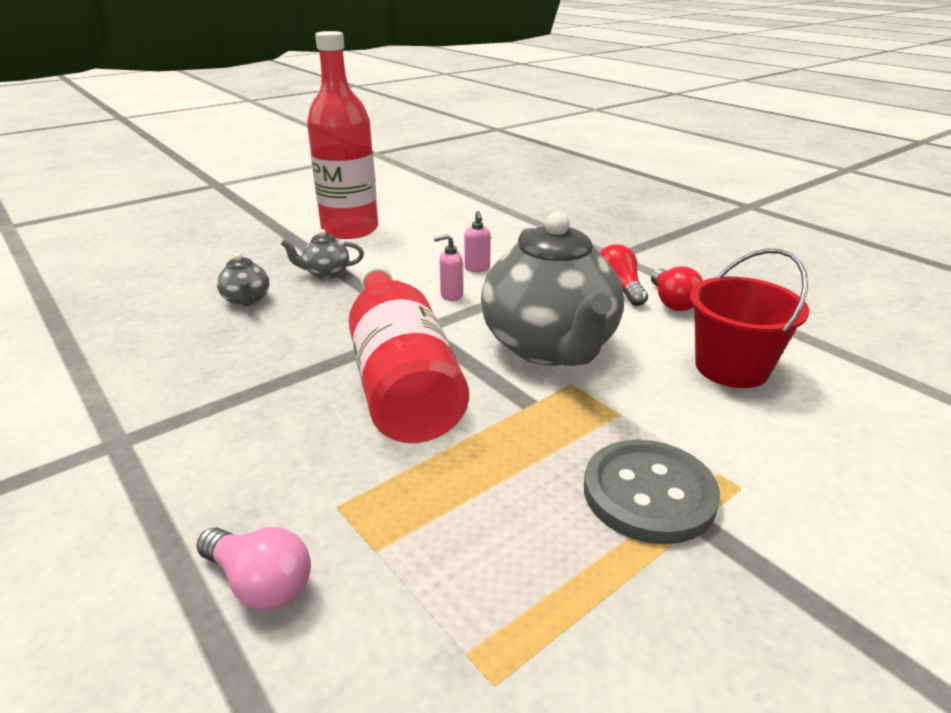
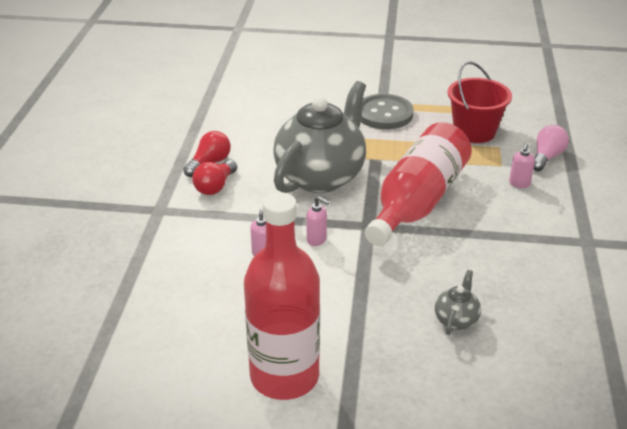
camera: 135 degrees left, 5 degrees up
(260, 583) = (546, 157): pink light bulb -> pink light bulb turned 45 degrees clockwise
(278, 484) = (519, 184): none -> pink soap dispenser
(326, 273) = (372, 318): grey teapot -> none
(731, 367) = (263, 125): red bucket -> red bucket (474, 131)

